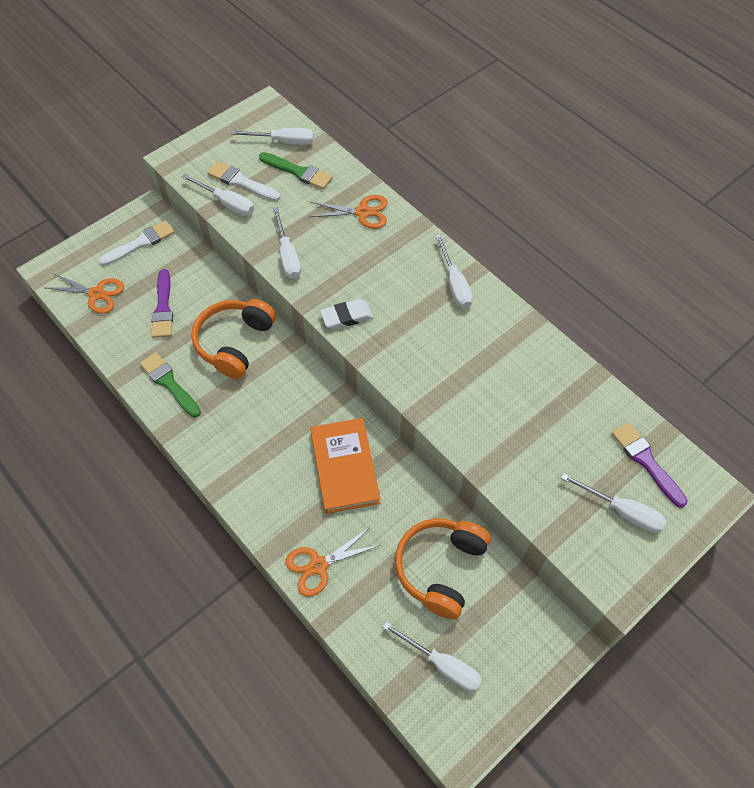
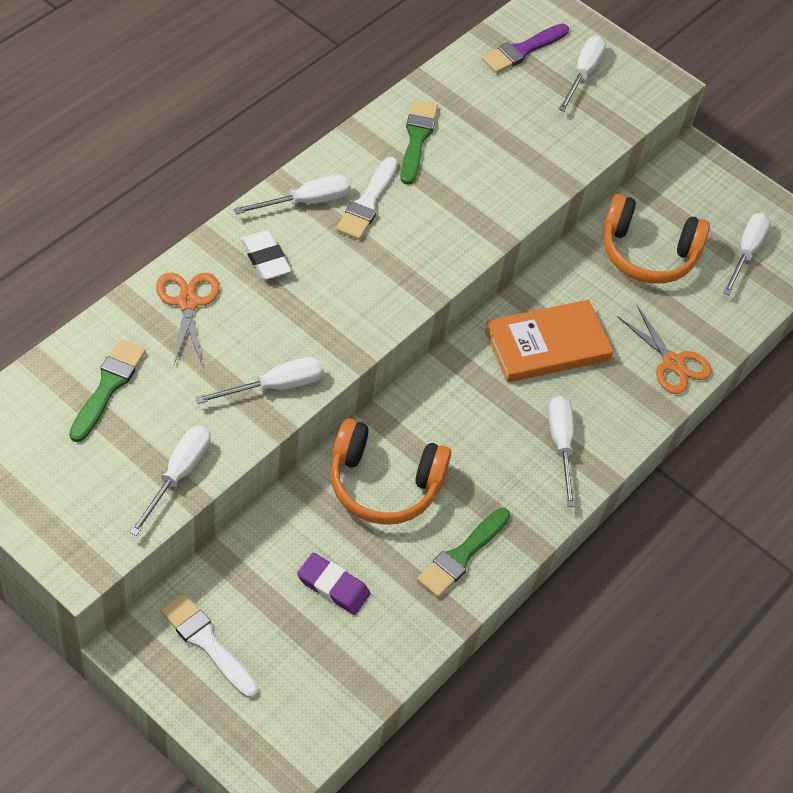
camera: 105 degrees left, 5 degrees down
(96, 294) = (316, 687): orange scissors -> none
(163, 308) = (333, 586): purple brush -> purple eraser
(241, 182) = (132, 461): white brush -> white brush (367, 203)
(283, 142) = (40, 412): white screwdriver -> white screwdriver (560, 444)
(347, 316) = (373, 312): white eraser -> white eraser (265, 258)
(526, 363) = (417, 138): none -> green brush

